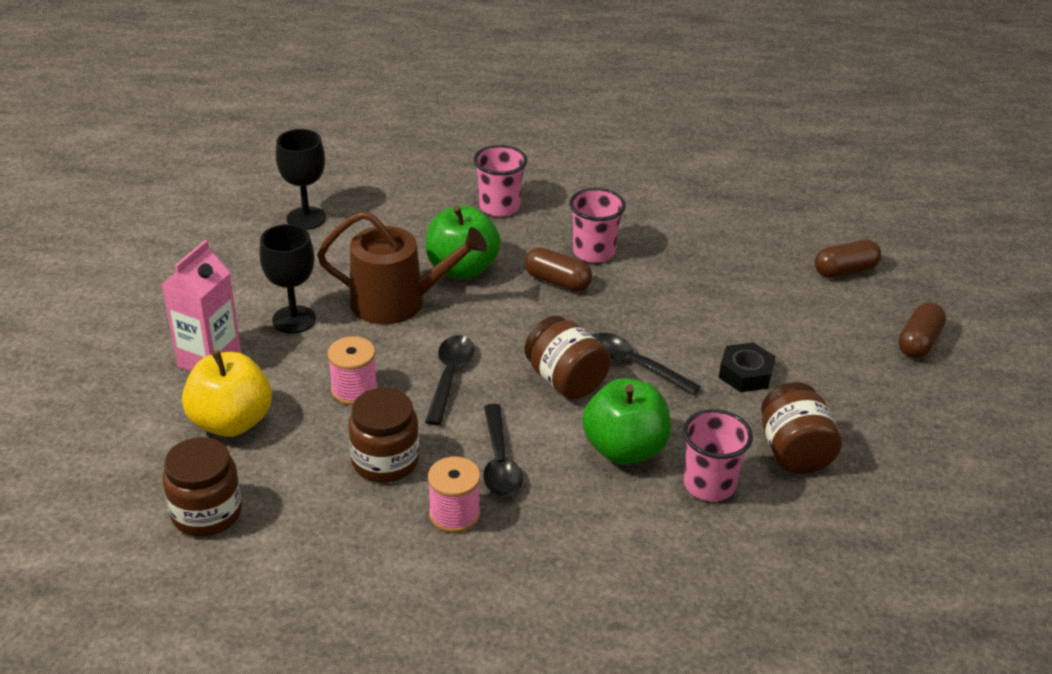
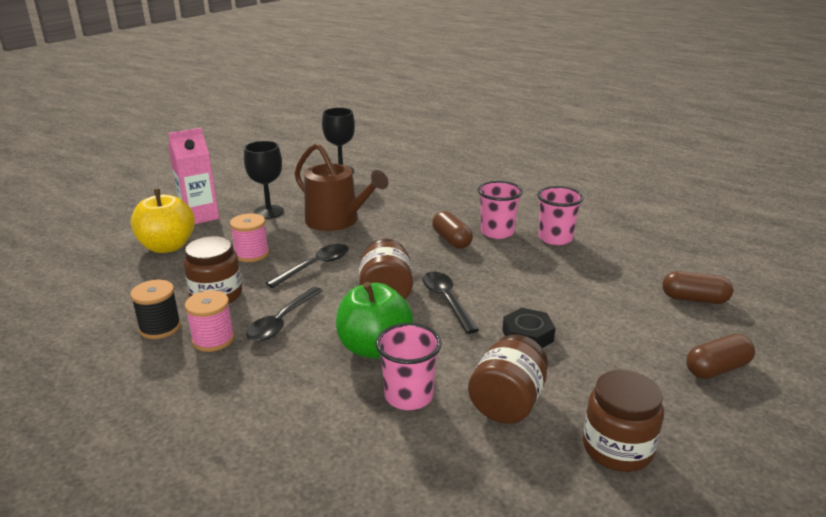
camera: 35 degrees right, 10 degrees down
(207, 513) = (91, 283): brown jar -> brown jar (617, 448)
(376, 528) = (160, 327): none -> black spool
(462, 269) = (398, 216): green apple -> none
(499, 207) = (462, 194): pink cup -> pink cup (555, 238)

